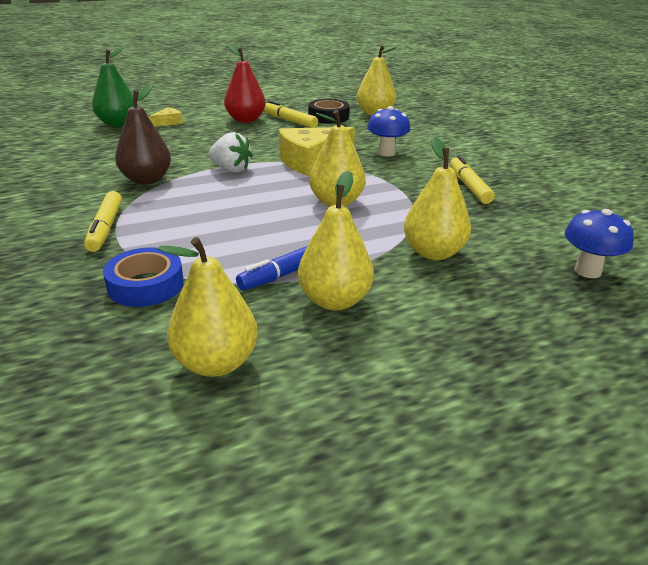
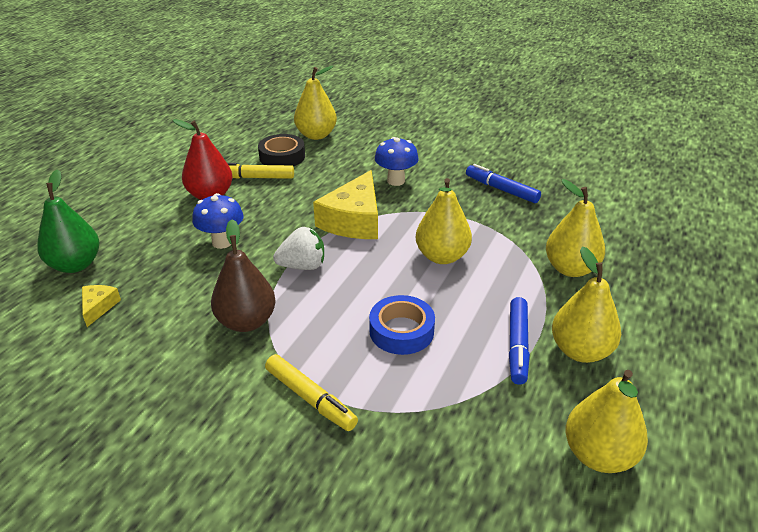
camera: 40 degrees left, 5 degrees up
(146, 285) = (446, 429): blue tape -> blue tape (401, 331)
(168, 122) = (133, 235): yellow cheese -> yellow cheese (98, 307)
(469, 186) = (501, 190): yellow marker -> blue marker
(587, 271) = (661, 233): blue mushroom -> blue mushroom (222, 242)

